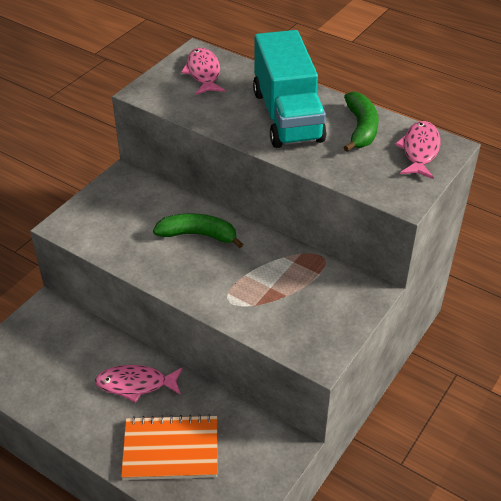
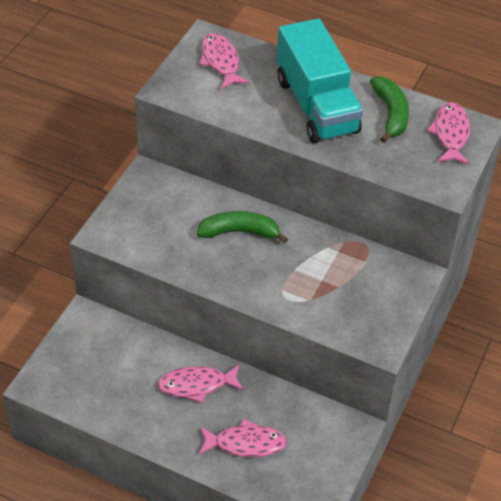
camera: 10 degrees left, 5 degrees up
(171, 449) = (246, 443): orange notebook -> pink fish

